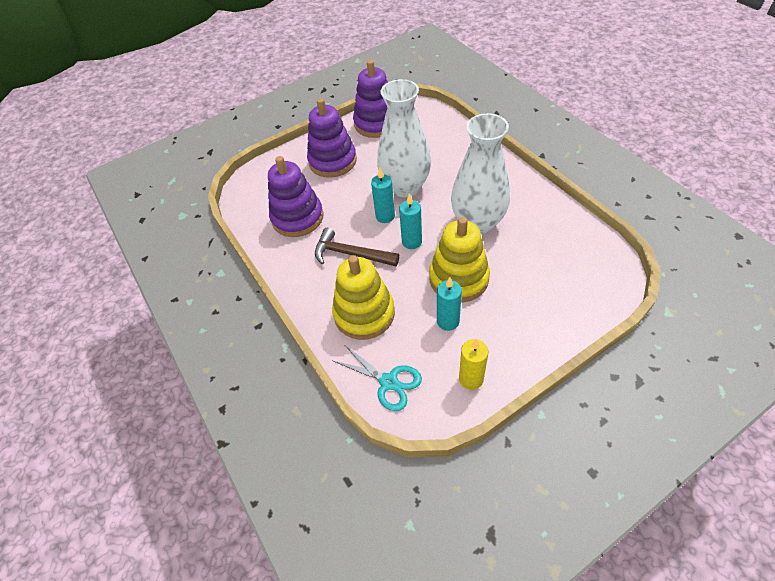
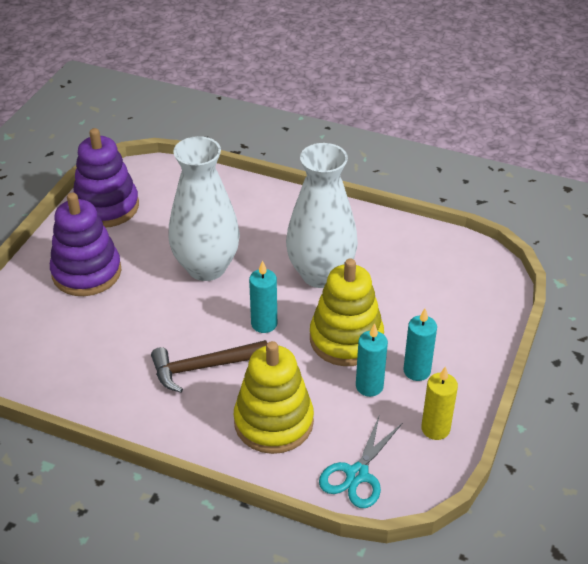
camera: 40 degrees left, 10 degrees down
(297, 218) = (98, 356): purple stacking toy -> none
(385, 216) = (209, 309): turquoise candle -> turquoise candle (417, 371)
(388, 382) = (357, 474): turquoise scissors -> turquoise scissors turned 120 degrees clockwise

